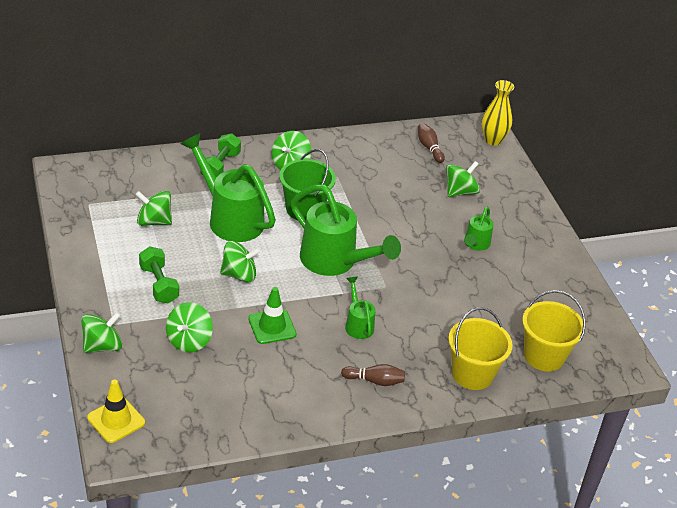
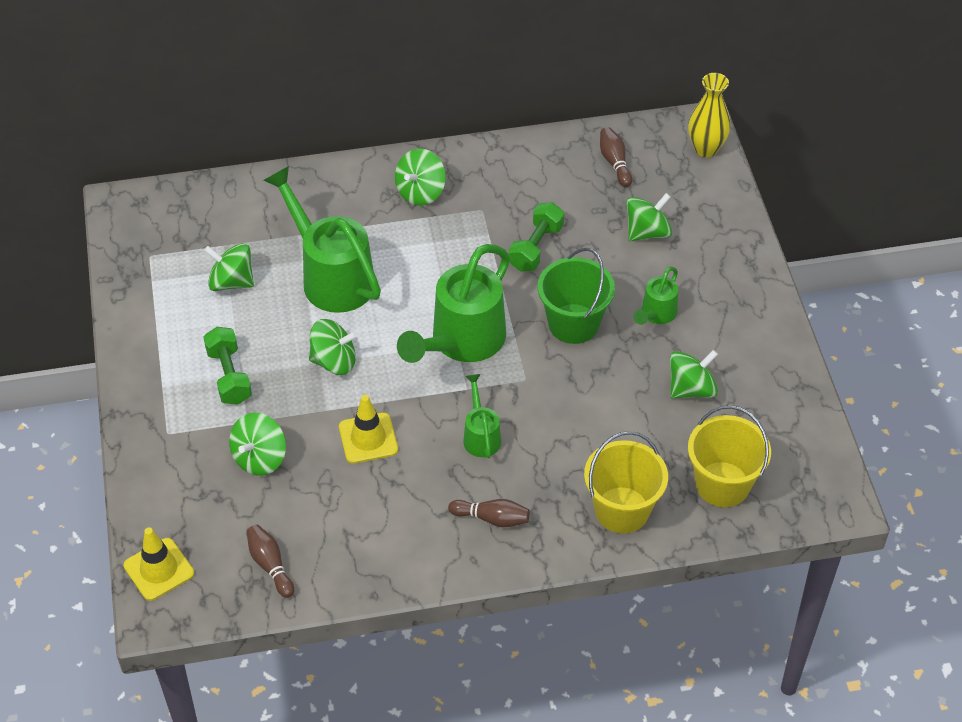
camera: 10 degrees right, 10 degrees up
(102, 346) = (150, 465): green spinning top -> green spinning top (691, 389)
(206, 416) = (270, 565): none -> brown bowling pin
(220, 166) = (327, 196): green dumbbell -> green dumbbell (536, 247)
(272, 326) = (368, 438): green traffic cone -> yellow traffic cone
(304, 209) = (431, 262): green bucket -> green bucket (573, 324)
(334, 261) = (462, 342): green watering can -> green watering can turned 75 degrees clockwise

